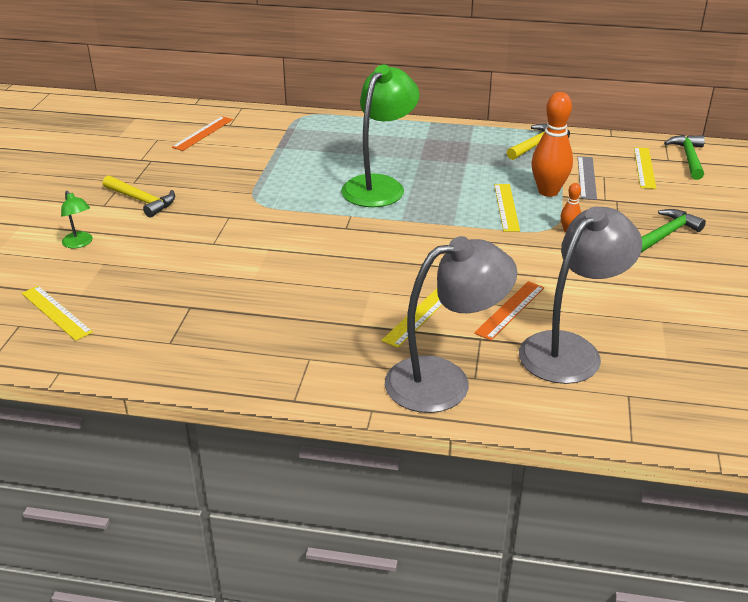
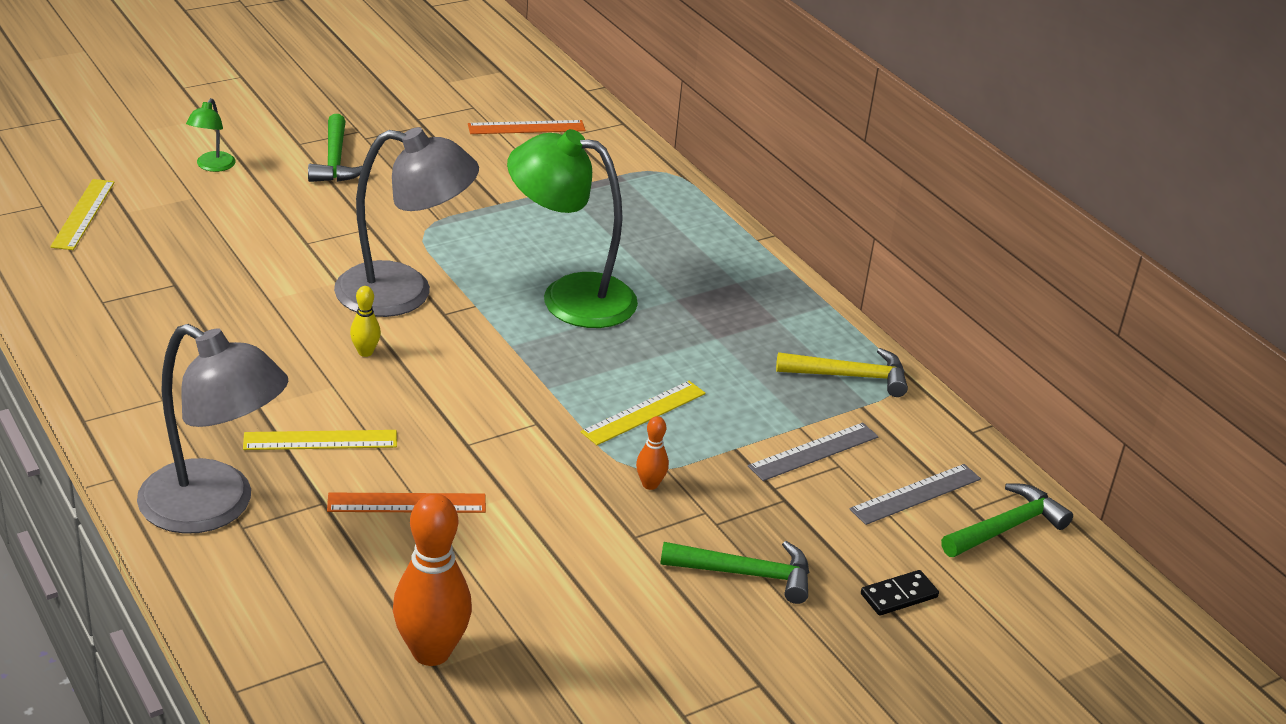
camera: 45 degrees right, 0 degrees up
(141, 201) = (335, 160): yellow hammer -> green hammer
(351, 267) = (365, 352): none -> yellow bowling pin
(379, 185) = (570, 297): green lamp -> green lamp turned 150 degrees counterclockwise
(548, 191) = (730, 432): orange bowling pin -> orange bowling pin (431, 652)
(570, 349) = (373, 580): grey lamp -> grey lamp (404, 293)
(644, 167) = (915, 494): yellow ruler -> grey ruler
(716, 203) = (898, 595): none -> black domino

